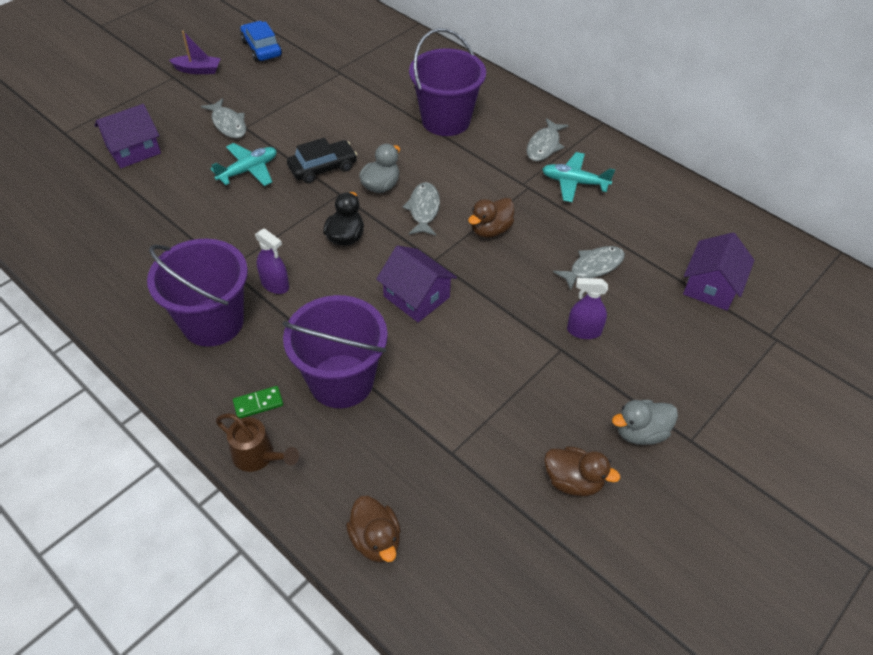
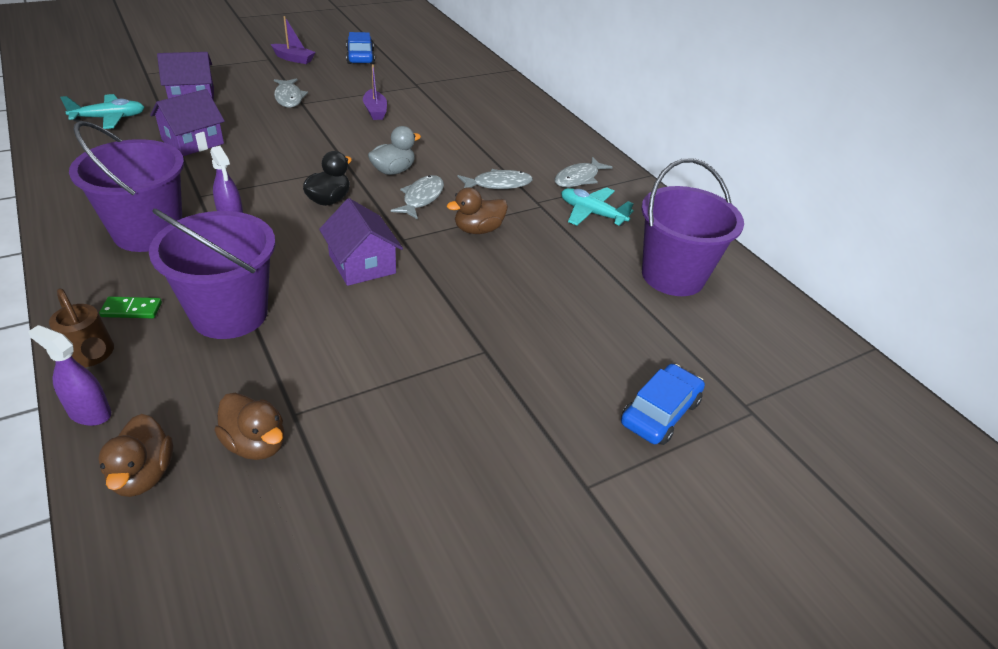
camera: 15 degrees right, 10 degrees down
(248, 170) = (279, 132): turquoise plane -> turquoise plane (109, 118)
(320, 117) = (375, 111): none -> purple boat
(323, 168) = (348, 145): black car -> none
(446, 120) = (492, 138): purple bucket -> purple bucket (672, 276)
(573, 481) = (413, 486): brown duck -> brown duck (256, 444)
(583, 331) = (521, 341): purple spray bottle -> purple spray bottle (89, 413)
(593, 267) = (568, 287): grey fish -> grey fish (498, 184)
(640, 432) = (527, 460): grey duck -> none
(711, 286) = (696, 339): purple house -> purple house (193, 142)
(713, 361) = (660, 412): none -> blue car

